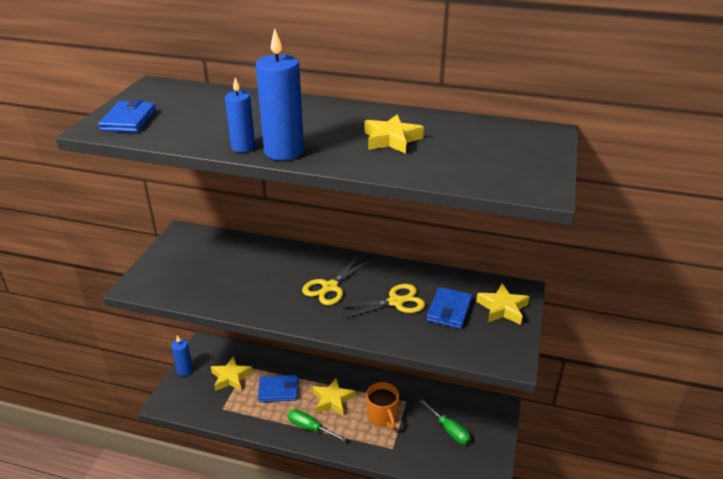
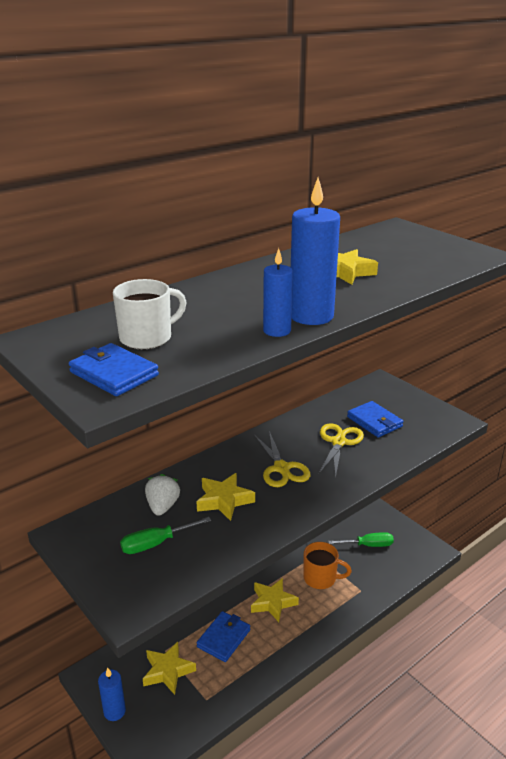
camera: 55 degrees left, 5 degrees down
(187, 112) = (147, 338): none -> white mug
(238, 255) = (162, 506): none -> white strawberry
(310, 428) = (293, 636): green screwdriver -> green screwdriver (156, 543)
(502, 308) = (394, 398): yellow star -> yellow star (224, 500)

